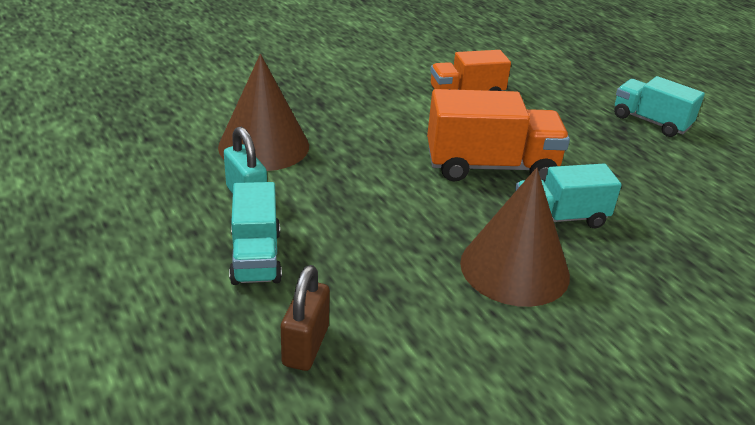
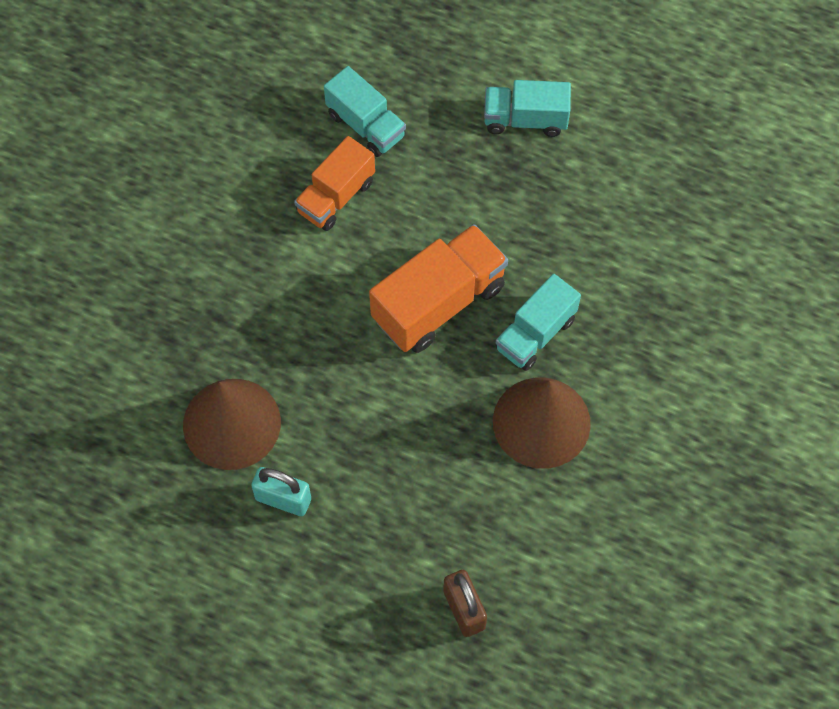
camera: 35 degrees left, 30 degrees up
(256, 257) = (355, 557): turquoise truck -> turquoise truck (366, 125)

